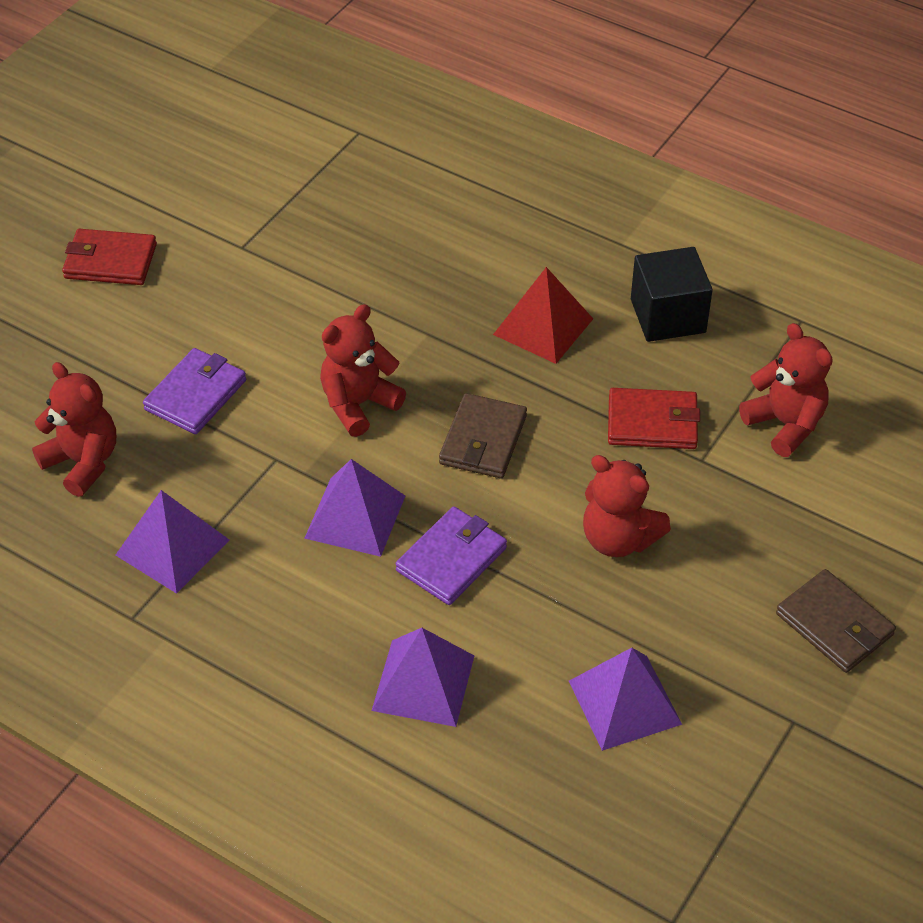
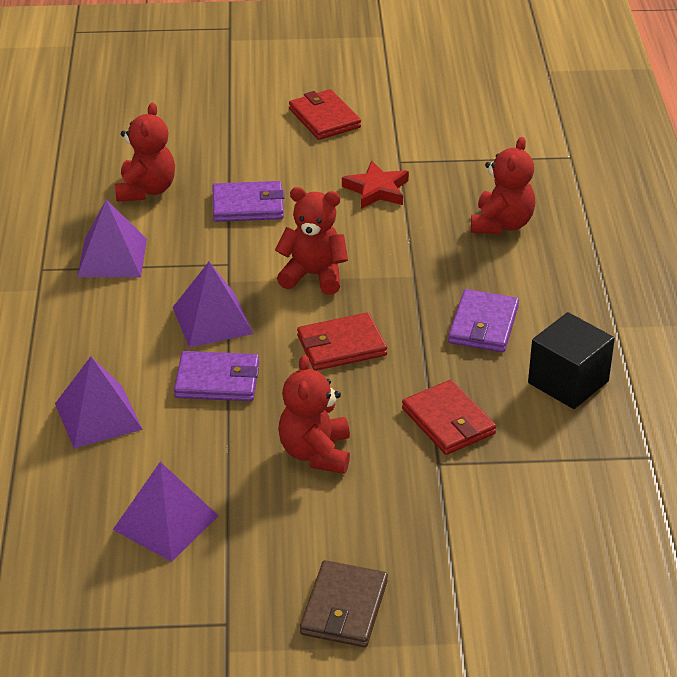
camera: 55 degrees right, 10 degrees down
(270, 287) = (377, 190): none -> red star
(483, 440) = (341, 346): brown wallet -> red wallet
(543, 326) = (483, 325): red pyramid -> purple wallet
(785, 424) = (525, 494): red teddy bear -> red teddy bear (501, 224)

